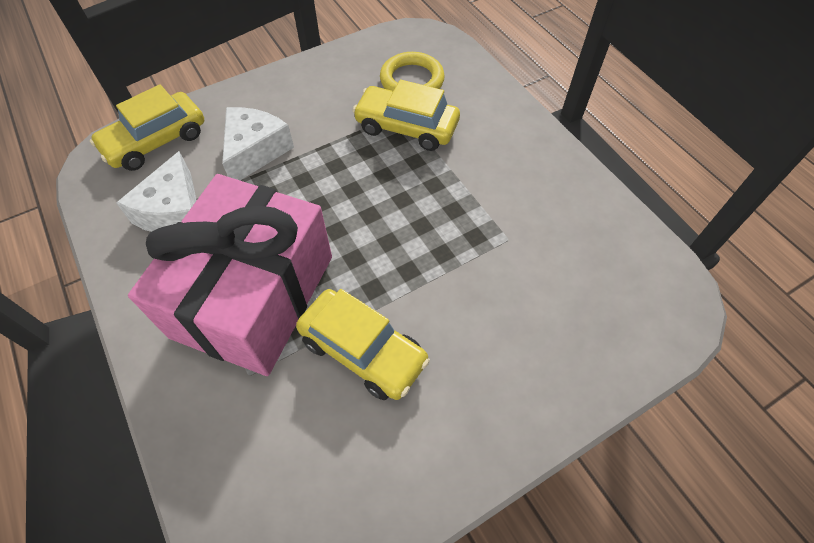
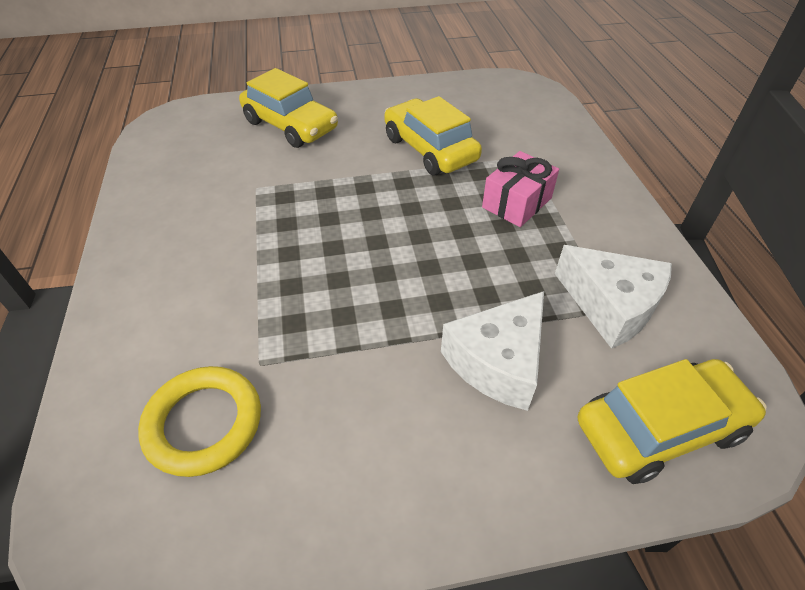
camera: 160 degrees left, 10 degrees down
(174, 211) = (610, 305): white cheese -> white cheese turned 105 degrees clockwise
(254, 296) = (516, 203): pink gift -> pink gift, size x0.42
(406, 127) = (270, 336): yellow car -> yellow car (290, 125)

